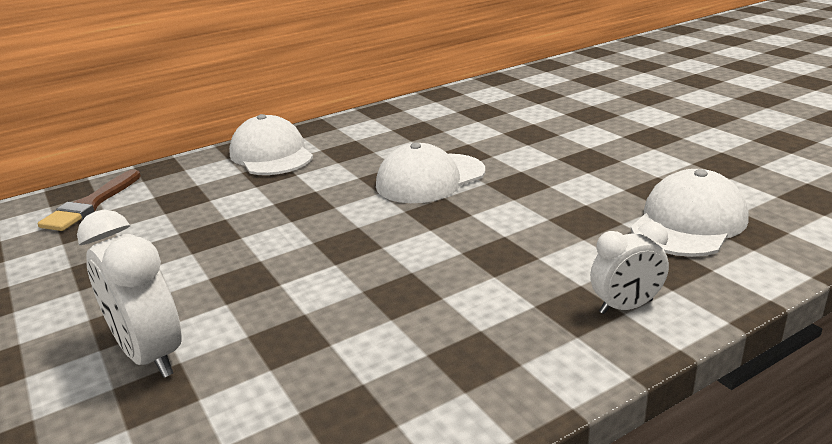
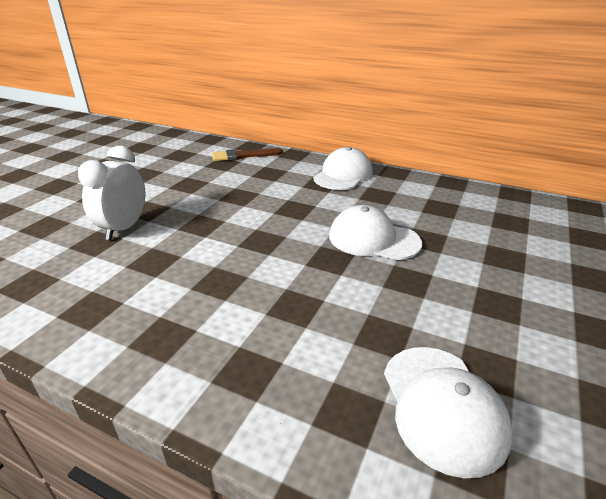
camera: 55 degrees right, 5 degrees up
(626, 307) = (265, 399): white clock -> none
(688, 222) = (442, 406): white cap -> white cap turned 75 degrees clockwise

